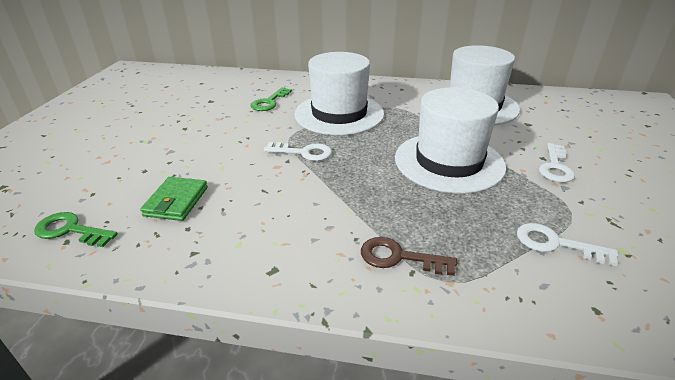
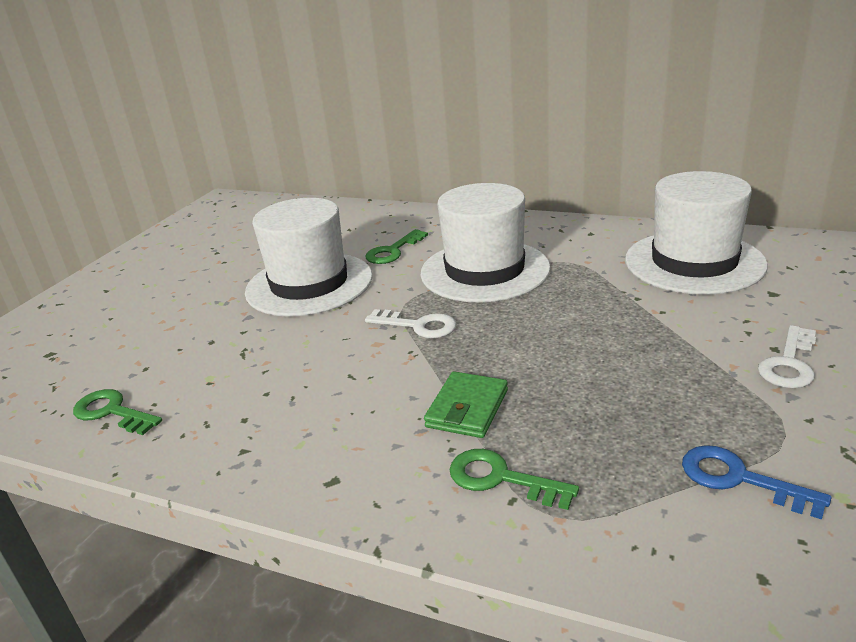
camera: 15 degrees right, 5 degrees down
(176, 201) = (239, 384): green wallet -> green wallet (467, 408)
(399, 257) = (501, 479): brown key -> green key
(449, 162) = (622, 348): white hat -> white hat (309, 284)
(556, 244) = (740, 479): white key -> blue key

